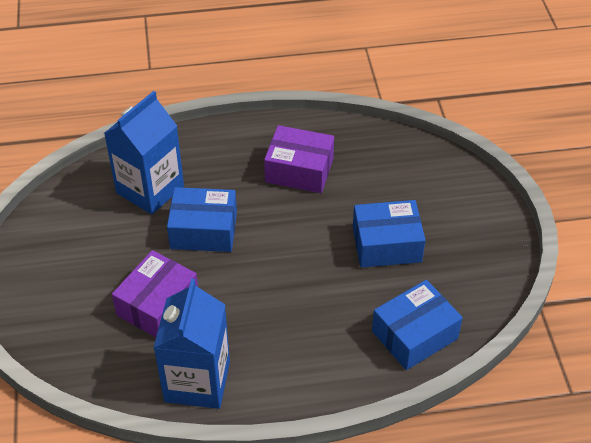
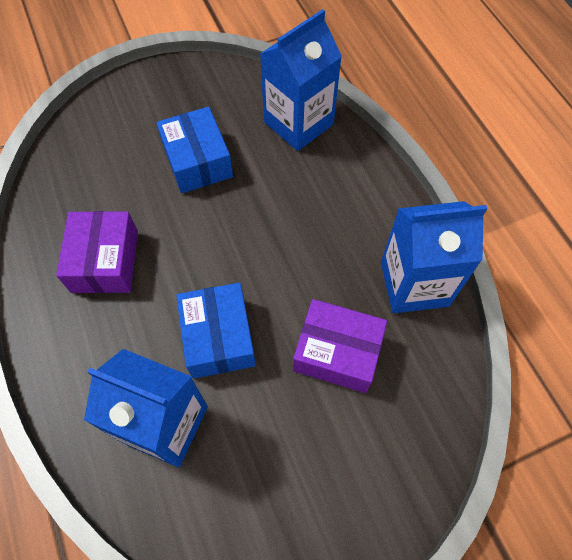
camera: 105 degrees left, 15 degrees up
(414, 335) = (298, 123): blue box -> blue carton

